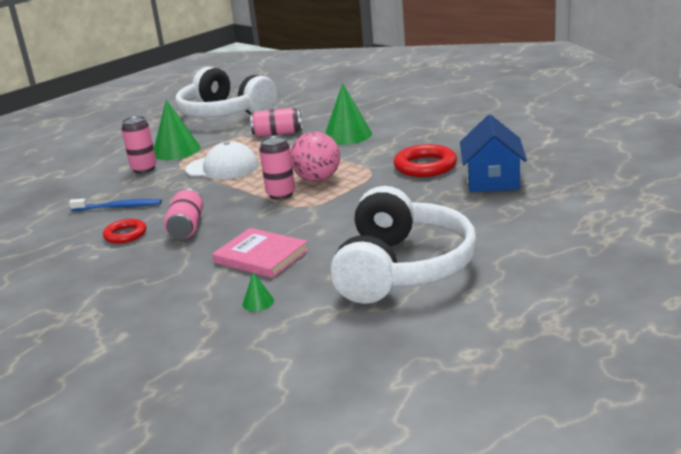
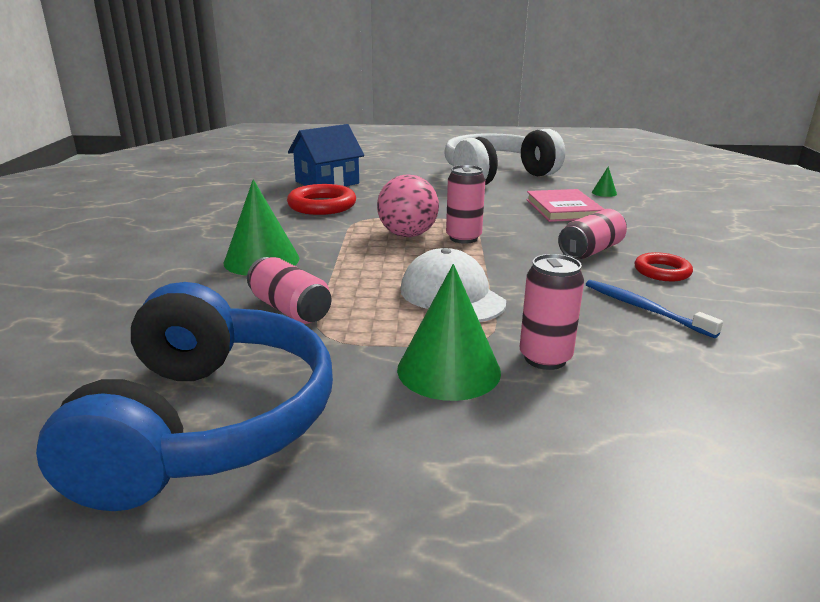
camera: 135 degrees left, 0 degrees up
(225, 113) = (206, 424): white headphones -> blue headphones

